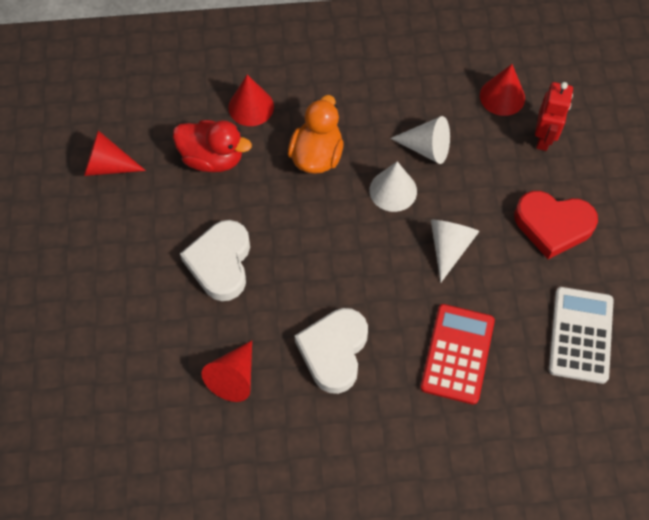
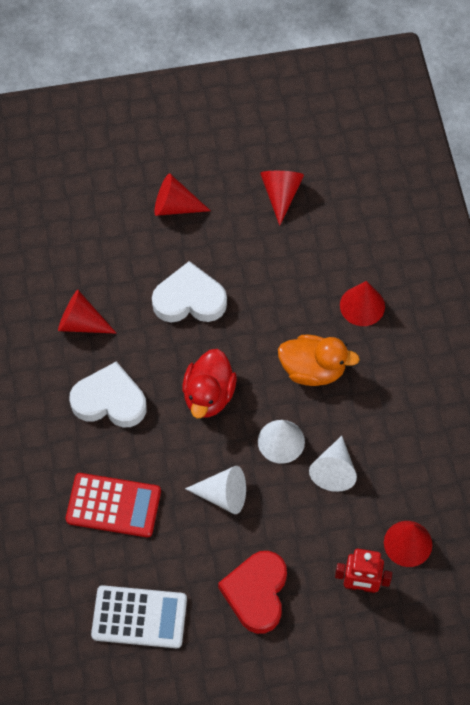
camera: 85 degrees right, 0 degrees up
(101, 269) = (175, 206): none -> red cone
(212, 158) = (299, 279): red duck -> red duck (208, 395)

